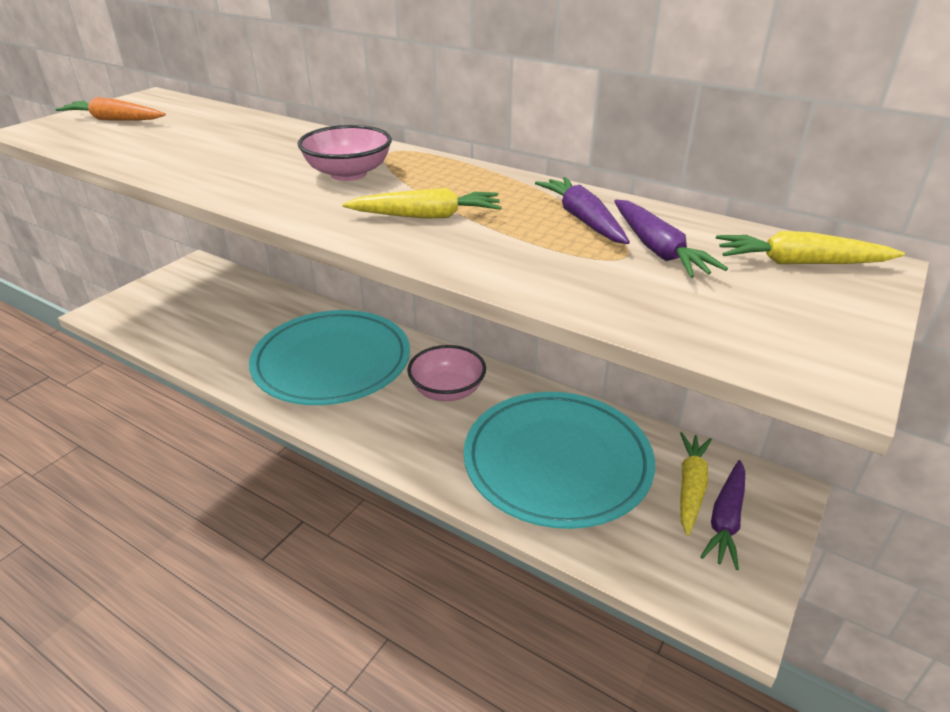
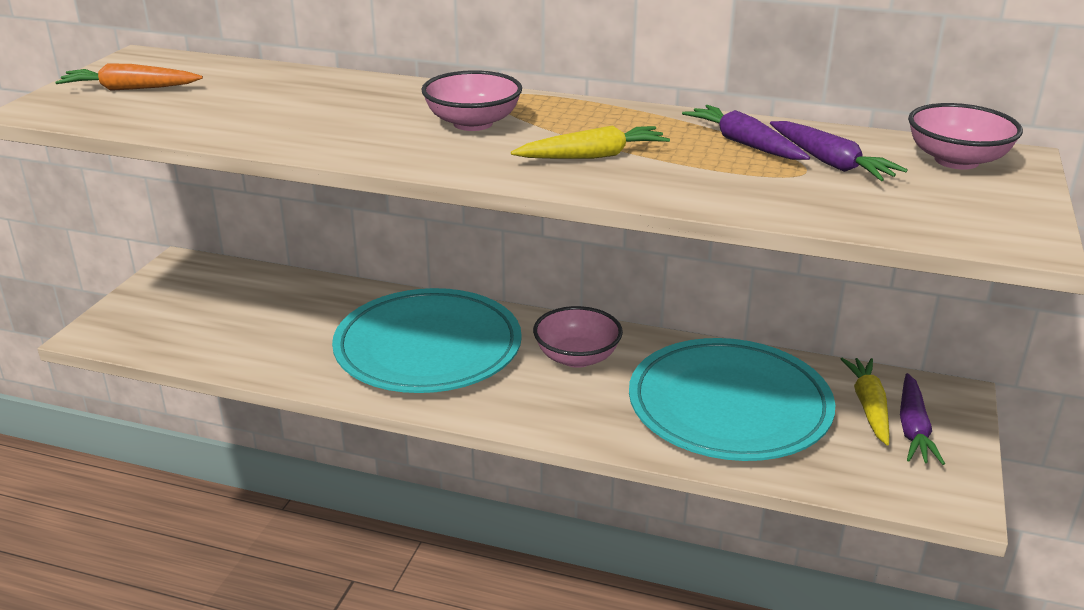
camera: 15 degrees left, 5 degrees down
(799, 263) = (956, 160): yellow carrot -> pink bowl

